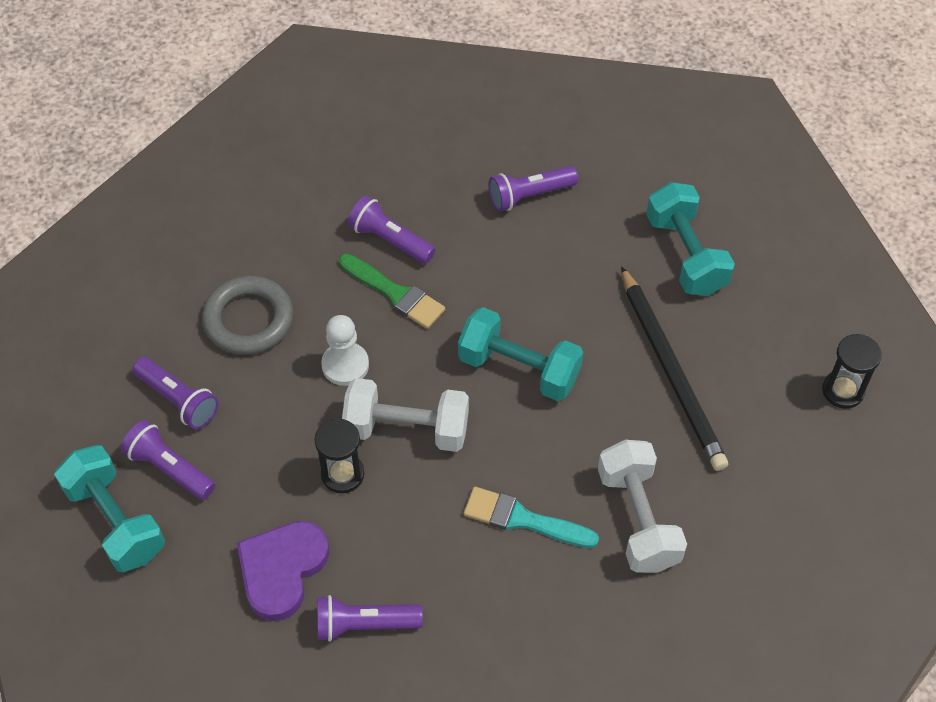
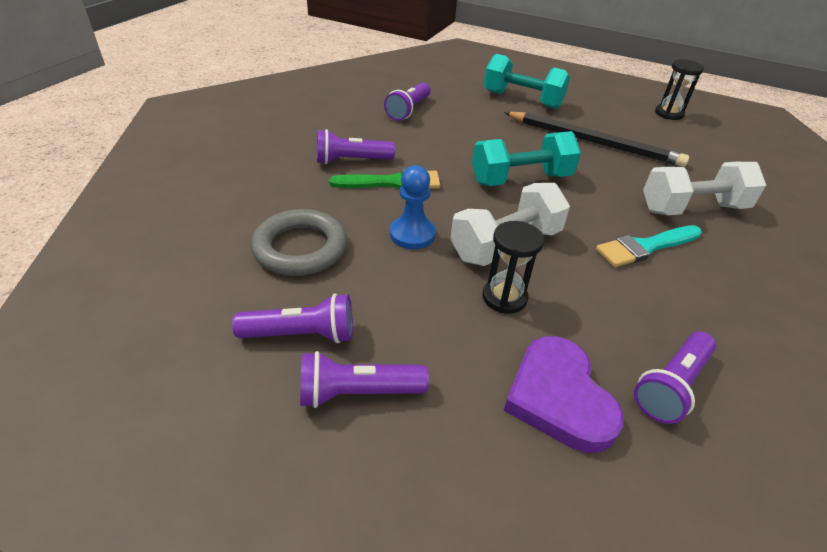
camera: 45 degrees left, 15 degrees down
(115, 521) = (356, 483): turquoise dumbbell -> none
(345, 365) = (412, 234): white pawn -> blue pawn
(638, 519) = (692, 209): white dumbbell -> white dumbbell turned 45 degrees counterclockwise

